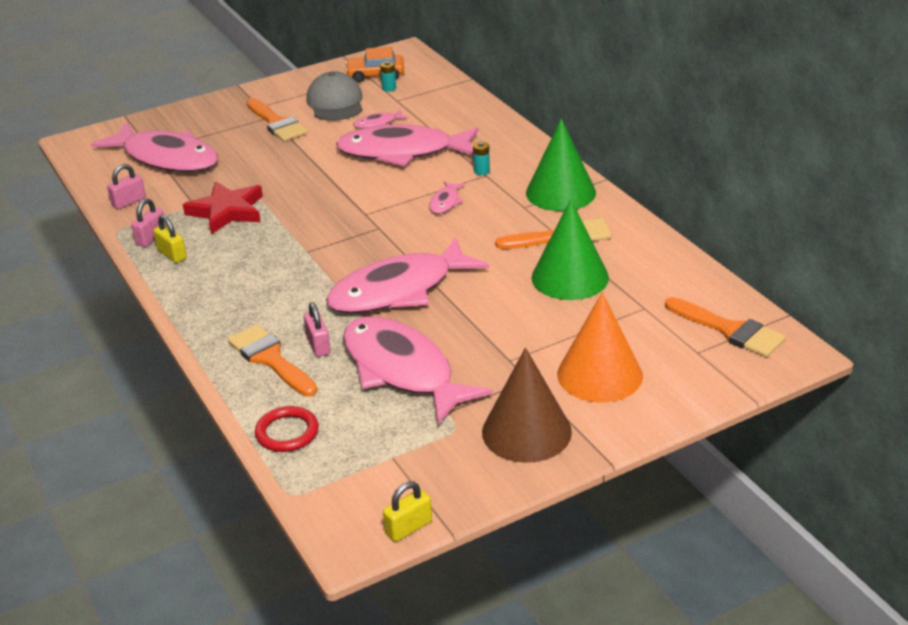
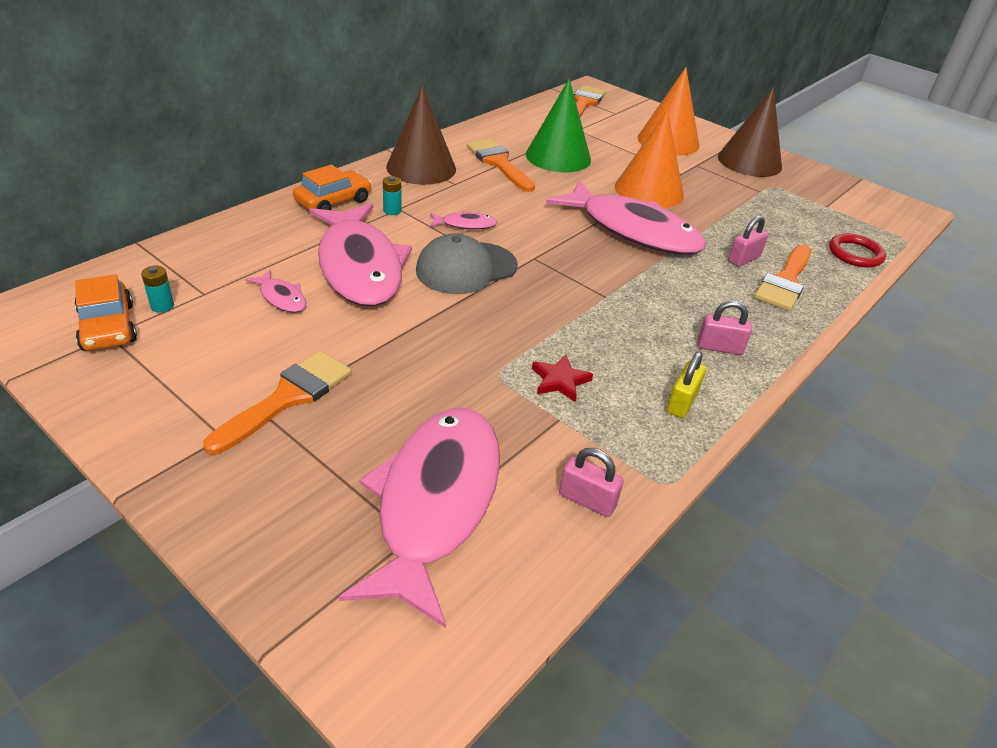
camera: 115 degrees left, 5 degrees up
(151, 238) = (660, 436): pink padlock -> pink padlock (719, 347)
(227, 211) = (560, 381): red star -> red star, size x0.54
(335, 103) = (211, 349): grey cap -> grey cap (466, 268)
(402, 370) = (735, 214): pink fish -> none
(408, 528) = (876, 192): yellow padlock -> none
(474, 322) = (649, 191): none -> orange cone
(507, 147) = (333, 201): none -> orange car
(560, 192) = (421, 168): green cone -> brown cone

